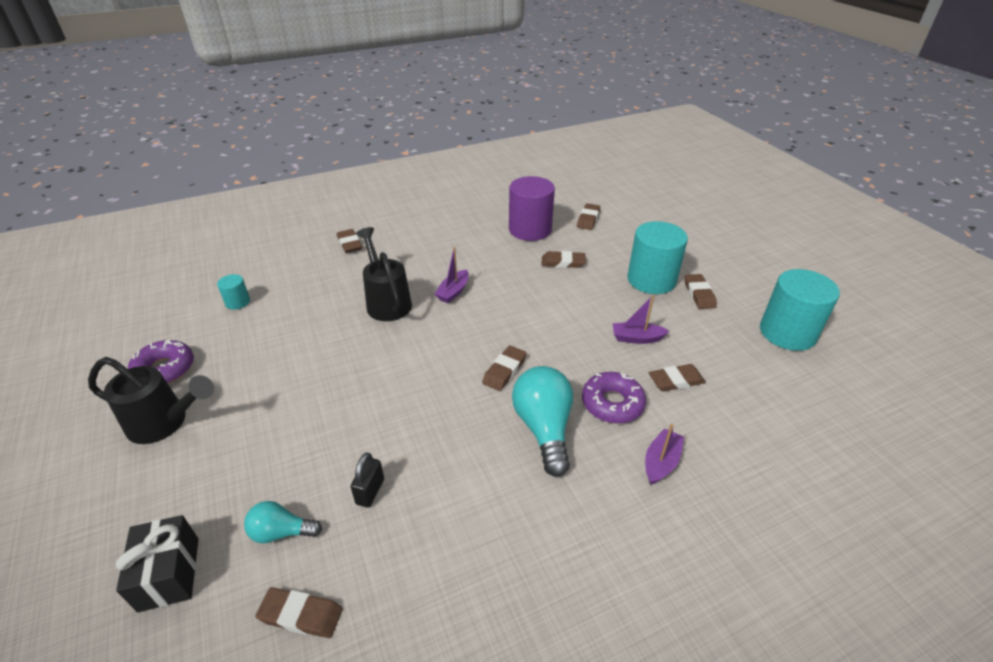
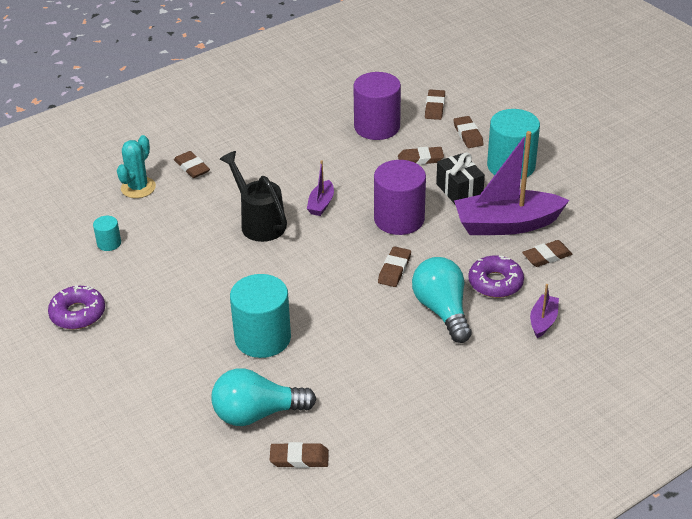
camera: 10 degrees left, 0 degrees up
(164, 423) = (109, 355): black watering can -> none
(169, 574) = (184, 452): black gift -> black gift (459, 191)
(281, 532) = (257, 414): turquoise light bulb -> turquoise light bulb, size x1.79
(293, 255) = (138, 188): none -> turquoise cactus
(370, 491) = (315, 377): black padlock -> none
(525, 317) = (399, 219): none -> purple cylinder
(636, 338) = (506, 224): purple boat -> purple boat, size x2.18
(699, 294) = (558, 174): brown eraser -> brown eraser (468, 135)
(787, 333) = (640, 200): turquoise cylinder -> turquoise cylinder (262, 338)

